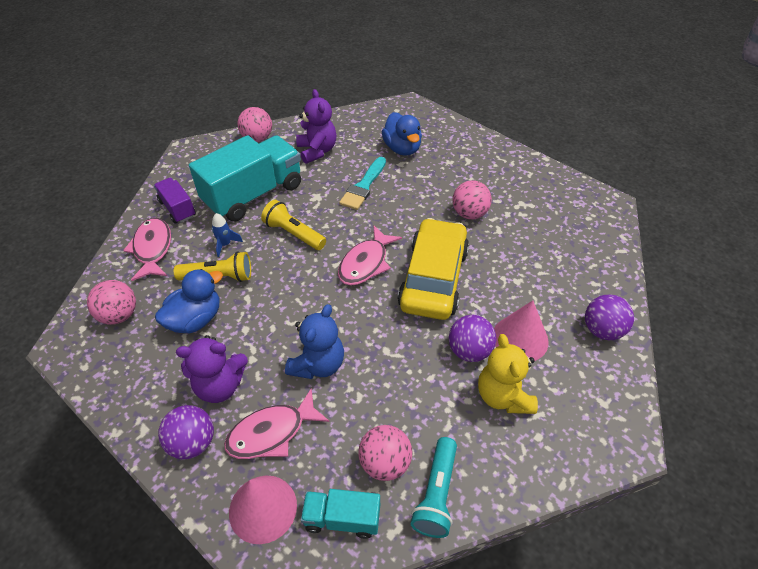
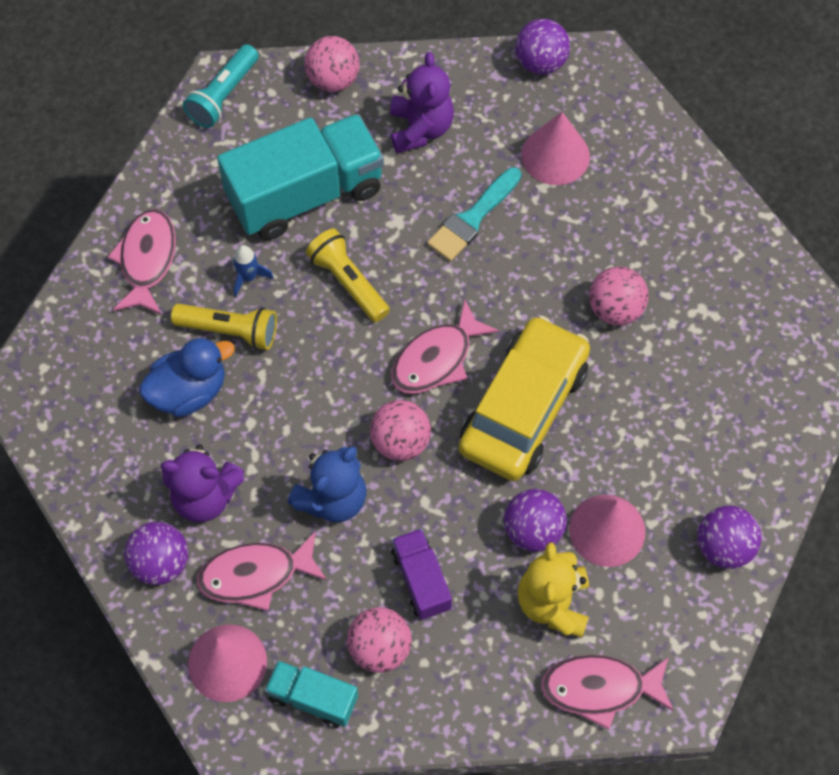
camera: 15 degrees right, 15 degrees up
(119, 315) = (92, 359): pink ball -> pink ball (400, 441)
(177, 209) = (191, 195): purple truck -> purple truck (421, 580)
(377, 111) = (540, 62): none -> purple ball
(402, 148) = (555, 155): blue duck -> pink cone
(436, 494) = (428, 700): turquoise flashlight -> turquoise flashlight (223, 95)
(563, 448) = (600, 688): none -> pink fish

